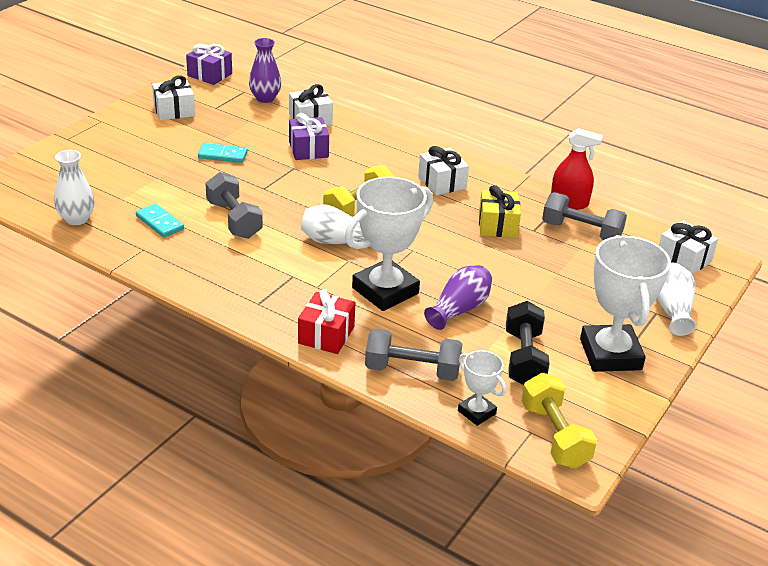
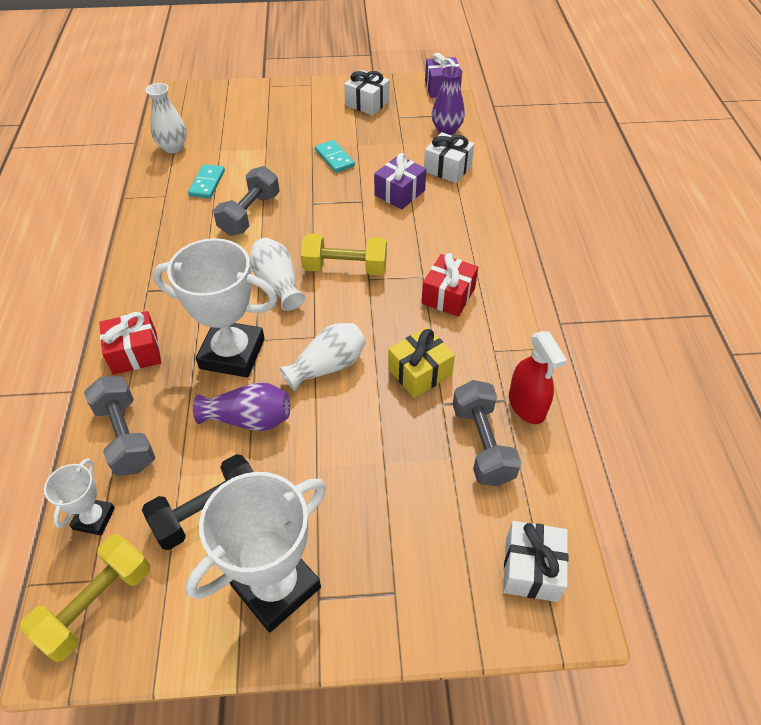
camera: 55 degrees right, 15 degrees up
(442, 182) = (448, 296): white gift -> red gift
(672, 310) = (414, 607): white vase -> white vase (327, 366)

